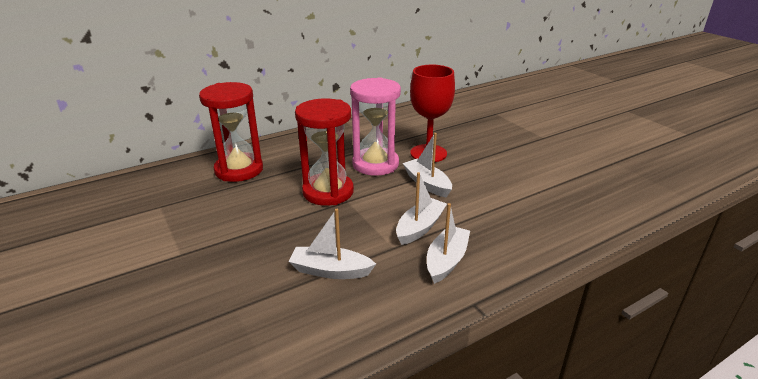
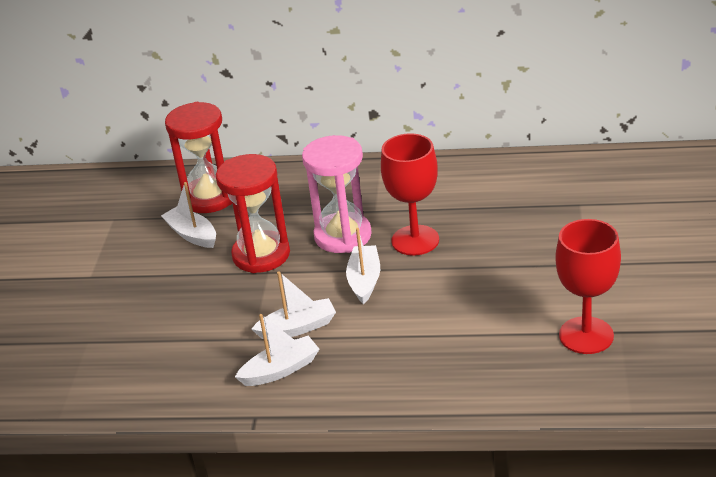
camera: 40 degrees right, 5 degrees up
(331, 271) = (180, 339): white boat -> white boat (192, 235)
(602, 170) = (586, 335): none -> red goblet

